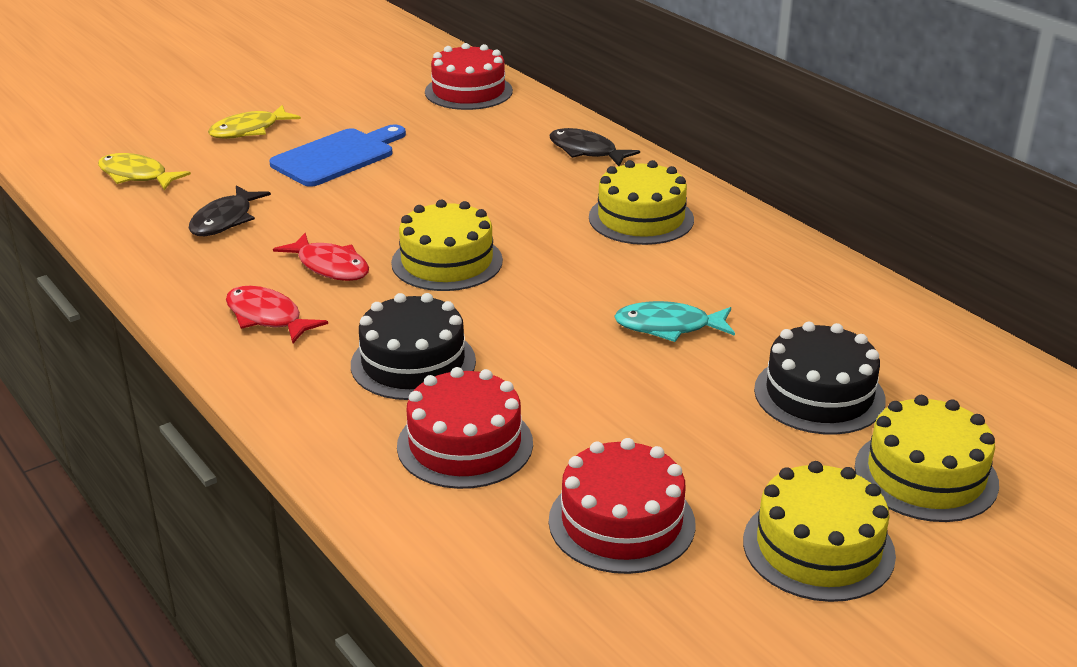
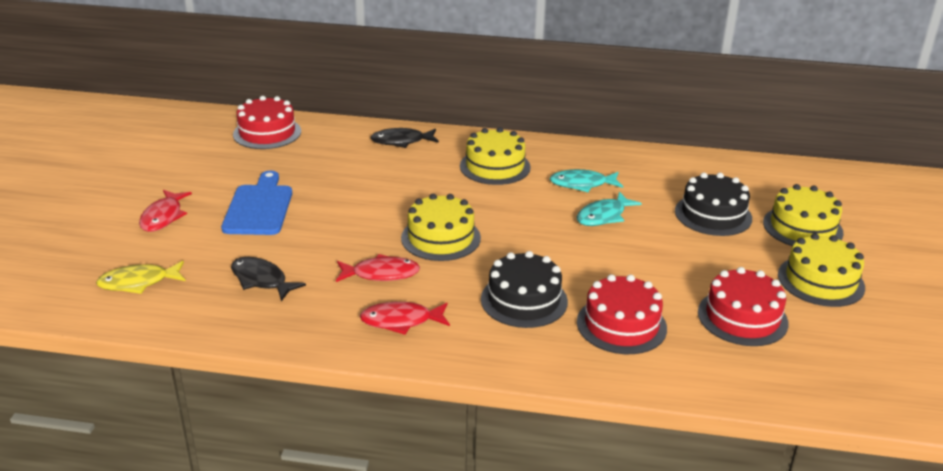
camera: 45 degrees left, 0 degrees up
(225, 220) = (261, 280): black fish -> black fish turned 150 degrees clockwise
(249, 130) = (163, 217): yellow fish -> red fish
(710, 281) = (582, 184): none -> turquoise fish

